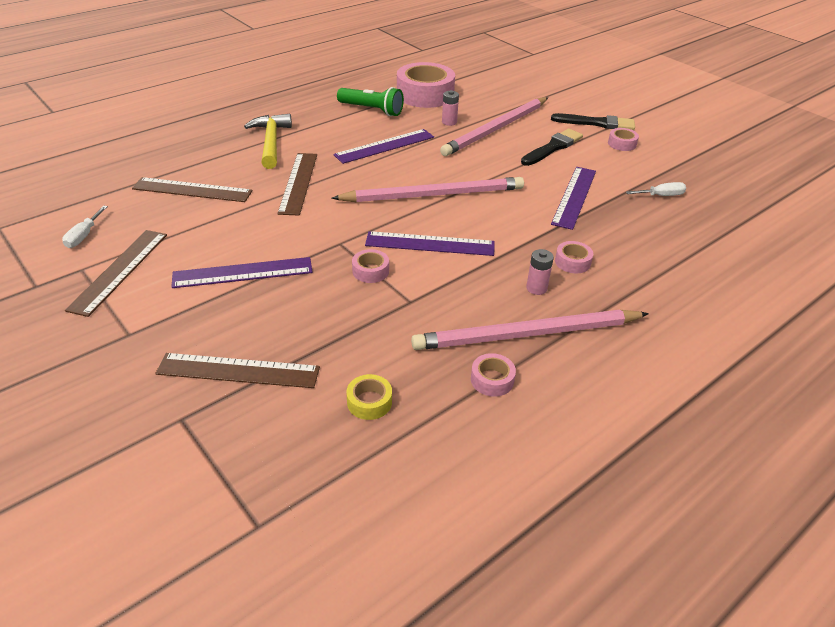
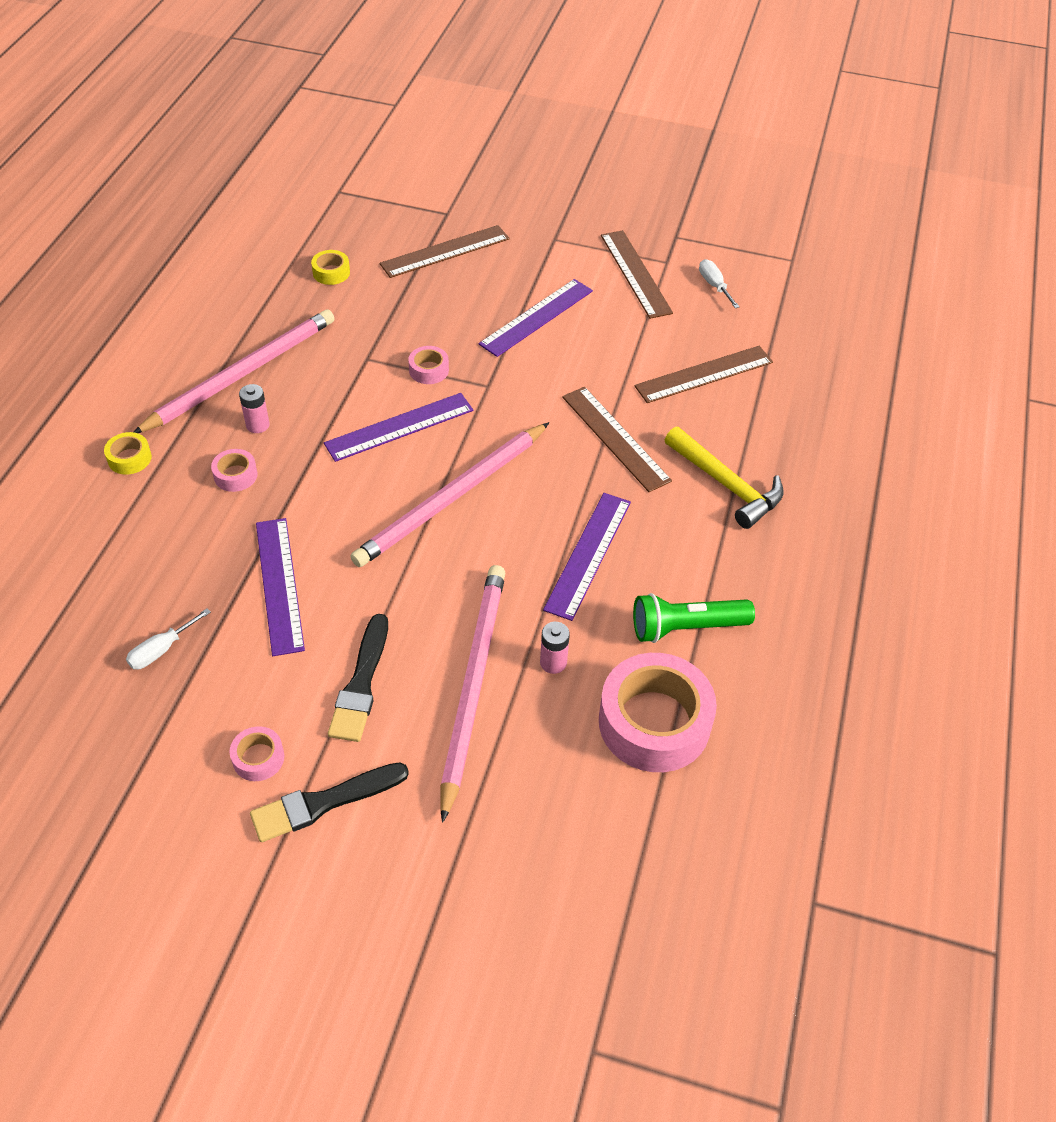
camera: 145 degrees right, 10 degrees up
(492, 380) = (249, 325): pink tape -> none
(654, 306) = (129, 458): none -> yellow tape

